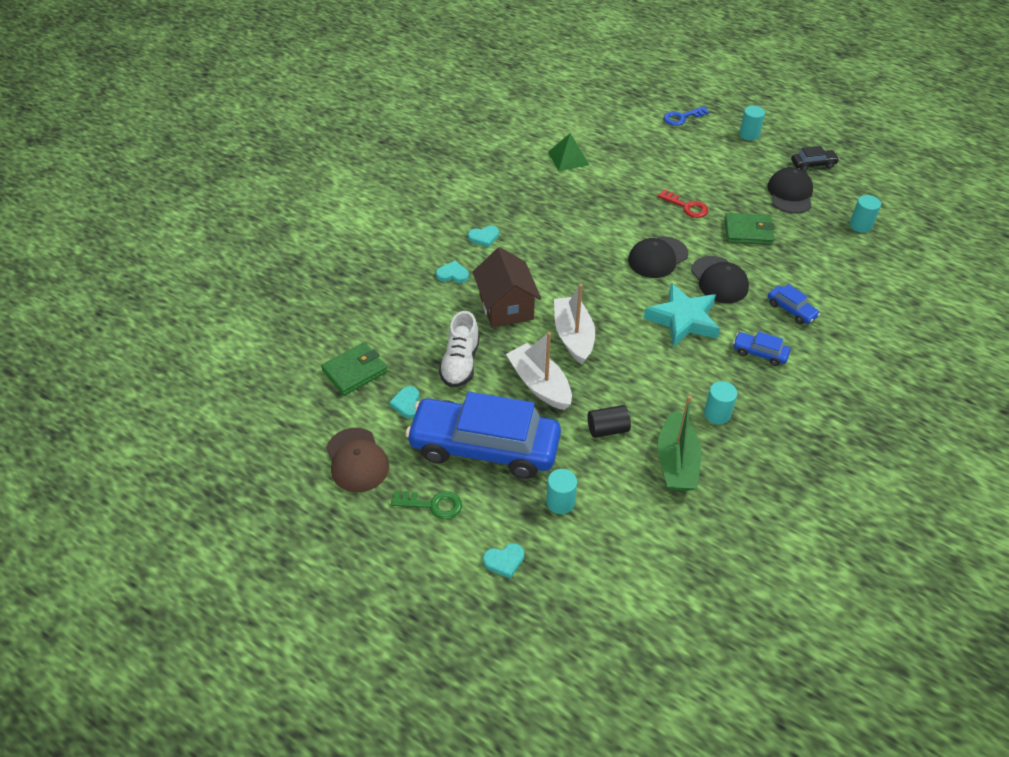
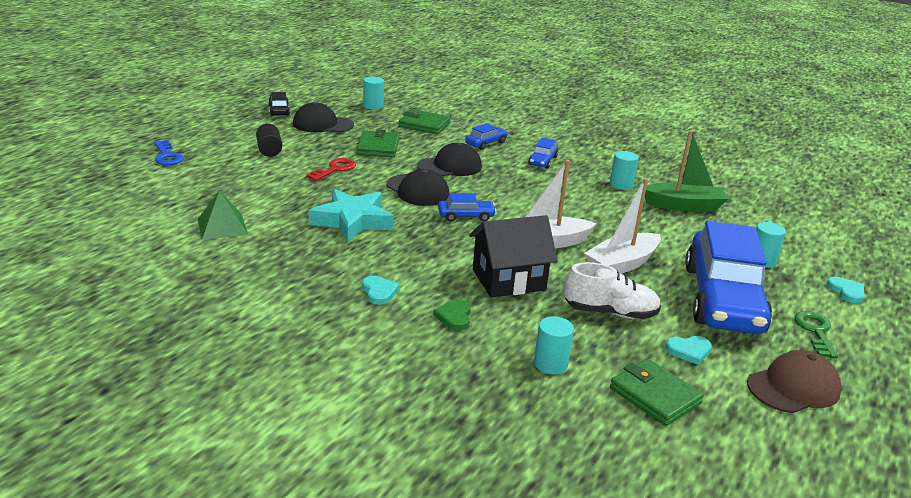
camera: 95 degrees left, 20 degrees down
(452, 274) = (454, 317): turquoise heart -> green heart
(506, 307) = (508, 280): brown house -> black house
(607, 429) = (663, 233): black cylinder -> black cylinder (269, 150)
(613, 287) = (466, 216): none -> blue car
(683, 320) = (508, 187): turquoise star -> turquoise star (352, 221)
(749, 134) = (217, 129): turquoise cylinder -> turquoise cylinder (550, 364)
(823, 264) = (424, 125): none -> green wallet

